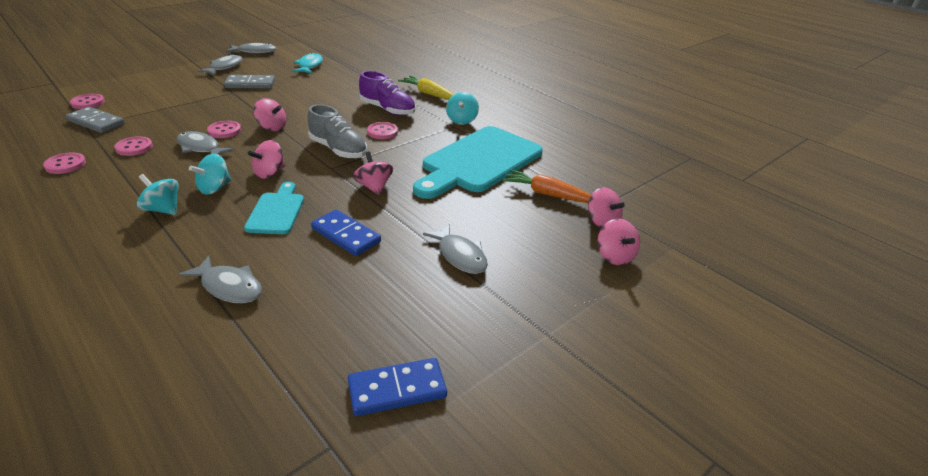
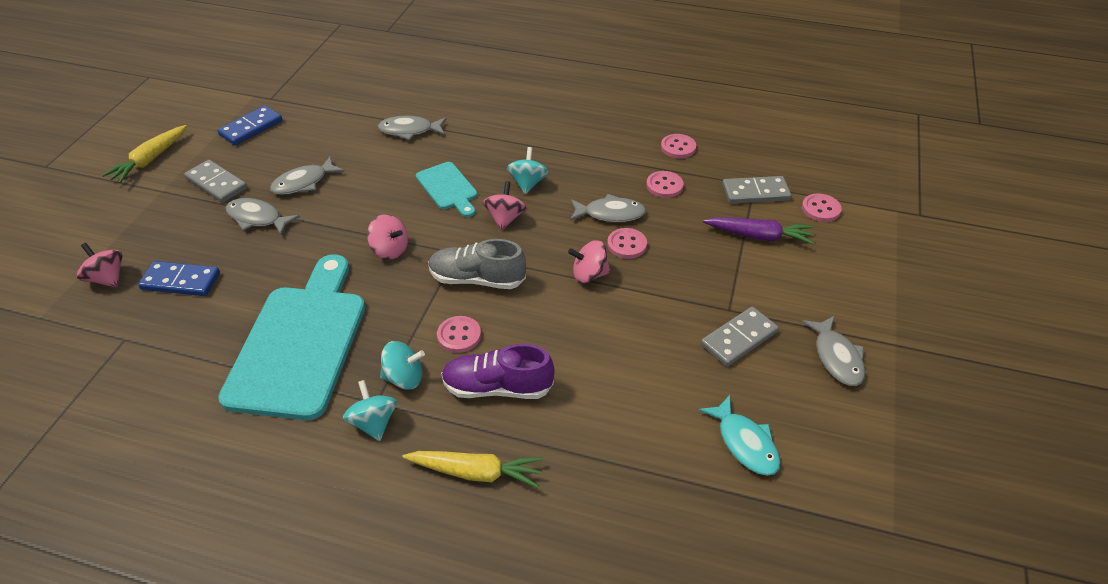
camera: 150 degrees right, 10 degrees up
(149, 106) = (759, 236): none -> purple carrot
(163, 209) = (535, 151): turquoise spinning top -> turquoise spinning top (404, 378)
(254, 52) = (884, 432): grey fish -> grey fish (303, 182)
(346, 235) = (368, 194): blue domino -> blue domino (181, 281)
(482, 314) = (216, 184): none -> grey domino
(547, 194) = (194, 329): orange carrot -> none
(555, 394) = (150, 160): none -> yellow carrot
(601, 222) = (122, 315): pink spinning top -> none

